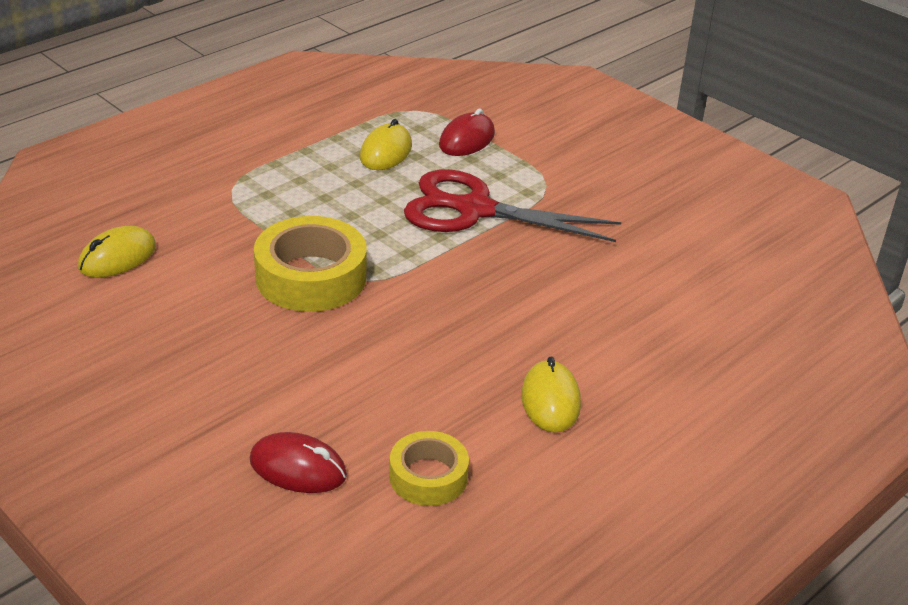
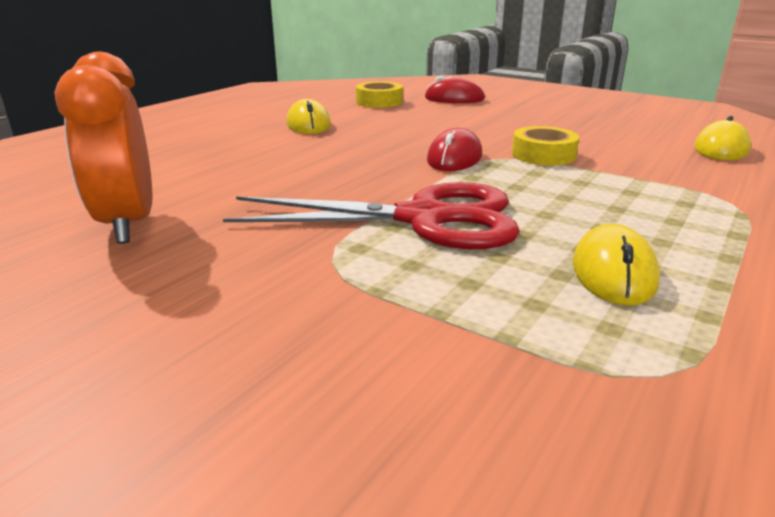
camera: 170 degrees right, 10 degrees down
(311, 277) = (543, 155): yellow tape -> yellow tape, size x0.59
(467, 140) = (501, 317): red mouse -> red mouse (454, 158)
(690, 238) = (128, 224): none -> orange clock

